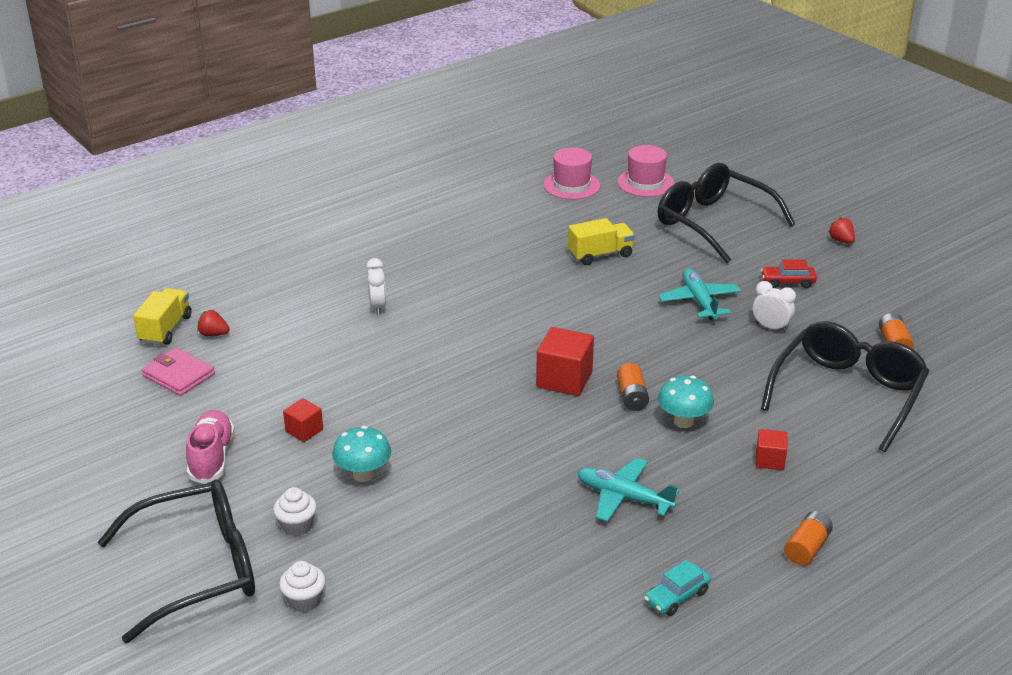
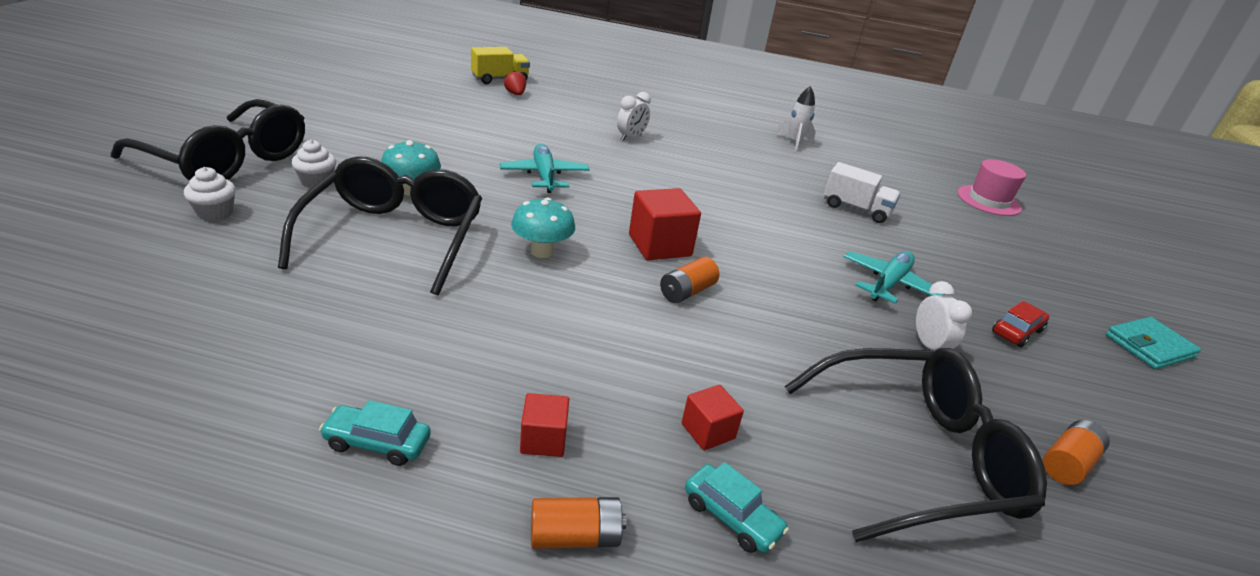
camera: 45 degrees right, 0 degrees up
(179, 375) = (455, 95): pink wallet -> none
(211, 458) = (372, 129): pink shoe -> none
(304, 431) = (443, 152): red cube -> red cube (543, 439)
(472, 220) = (794, 142): none -> white rocket
(571, 185) = (915, 169): pink hat -> none
(600, 255) = (856, 209): yellow truck -> white truck
(623, 497) = (522, 340): turquoise plane -> turquoise plane (544, 176)
(683, 421) = (692, 338): turquoise mushroom -> turquoise mushroom (541, 251)
(714, 223) = (1010, 254): black glasses -> black glasses (394, 238)
(787, 282) = (1016, 331): red car -> red car turned 90 degrees clockwise
(836, 486) = (731, 517): none -> turquoise car
(841, 240) = (1149, 346): red strawberry -> turquoise wallet

